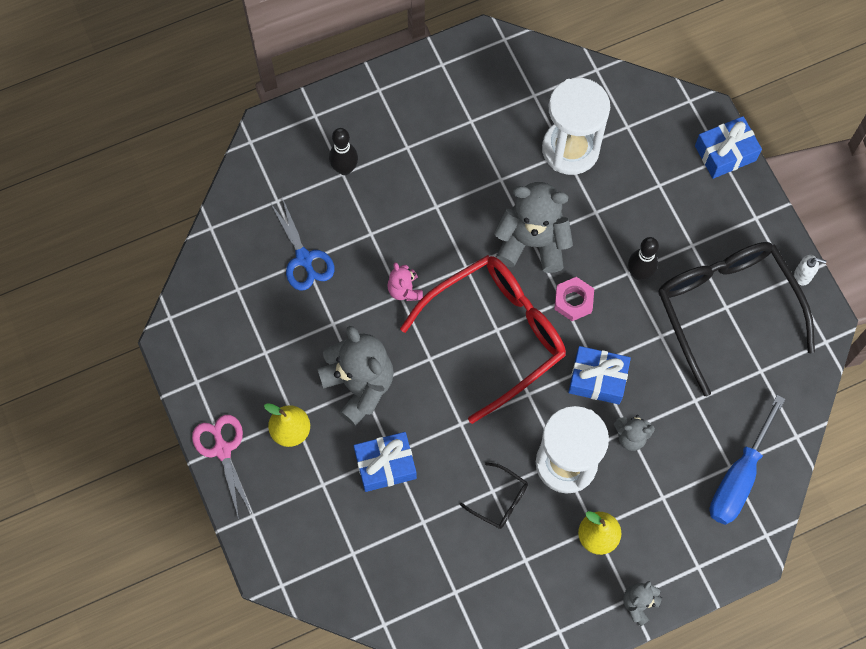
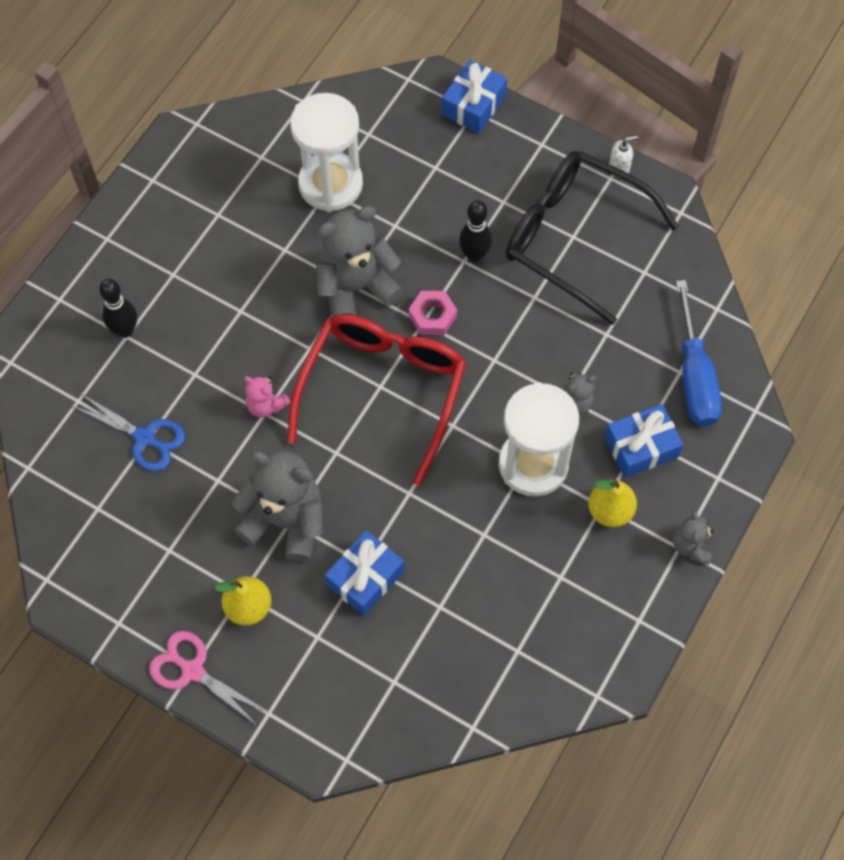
camera: 35 degrees left, 5 degrees down
(500, 500) = (497, 538): black glasses -> none
(597, 379) = (506, 371): blue gift -> blue gift (641, 447)

